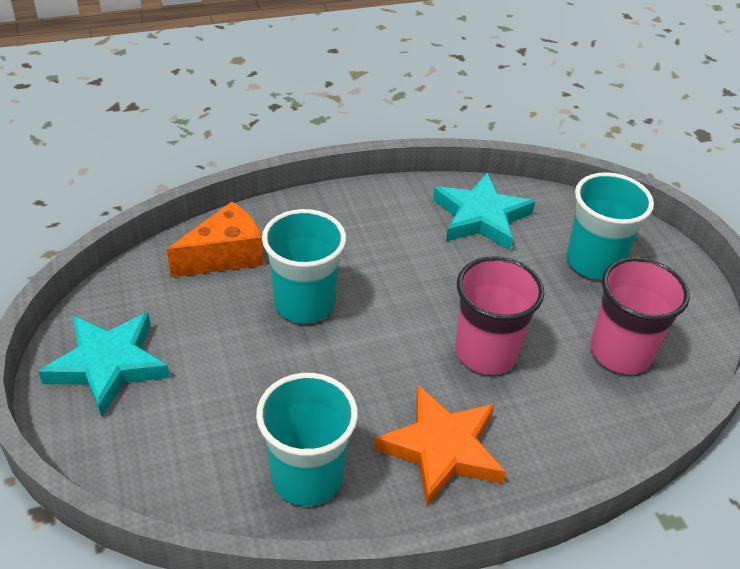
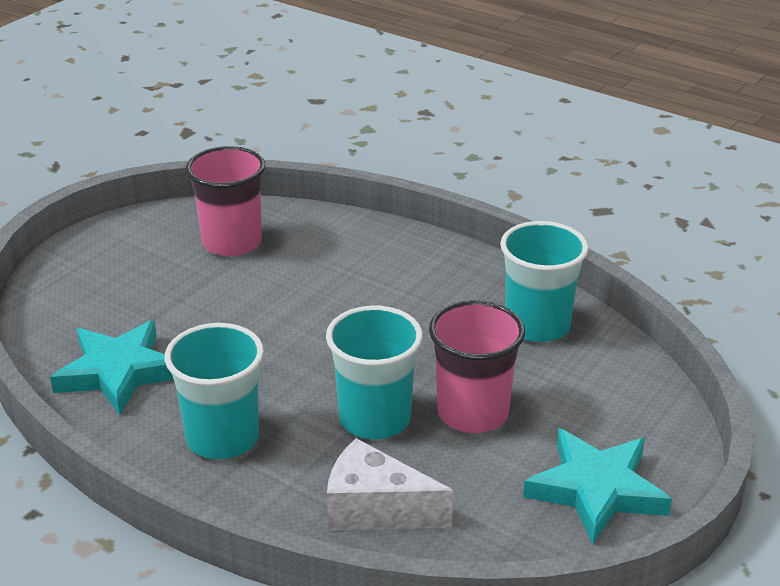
camera: 125 degrees left, 10 degrees down
(225, 256) = (375, 509): orange cheese -> white cheese
(442, 449) = (432, 281): orange star -> none
(486, 352) = (310, 299): pink cup -> pink cup (472, 413)
(594, 262) = (123, 287): turquoise cup -> turquoise cup (222, 438)

